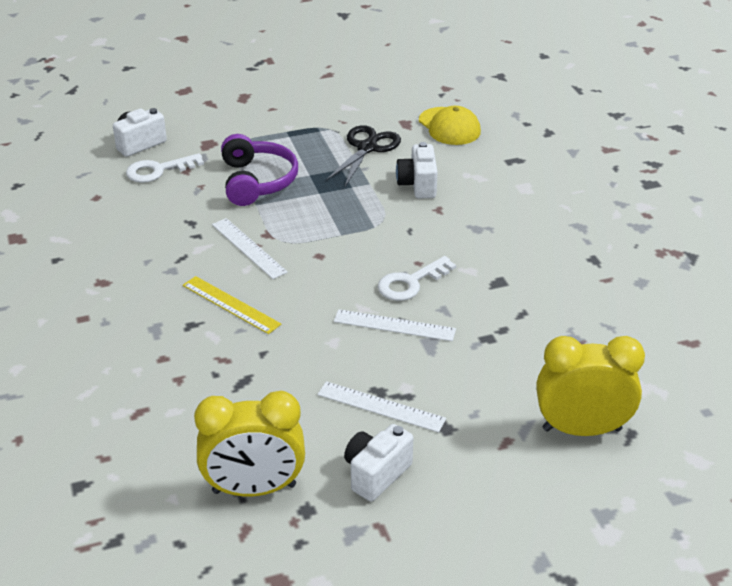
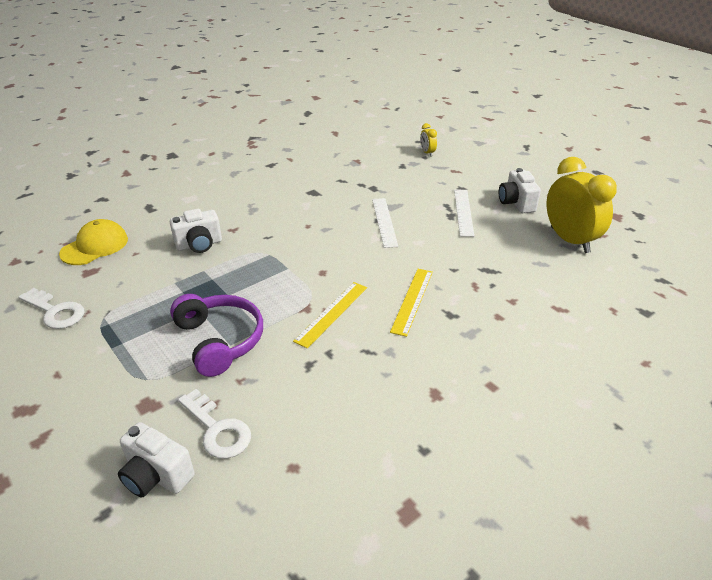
camera: 110 degrees left, 0 degrees up
(248, 248) = (332, 313): white ruler -> yellow ruler
(256, 181) = (219, 340): purple headphones -> purple headphones turned 90 degrees clockwise
(367, 148) = (141, 284): black scissors -> none
(376, 474) = (516, 203): white camera -> white camera turned 60 degrees clockwise
(411, 283) = (333, 224): white key -> white key (55, 312)
(582, 429) = (427, 153): yellow clock -> yellow clock, size x0.43

